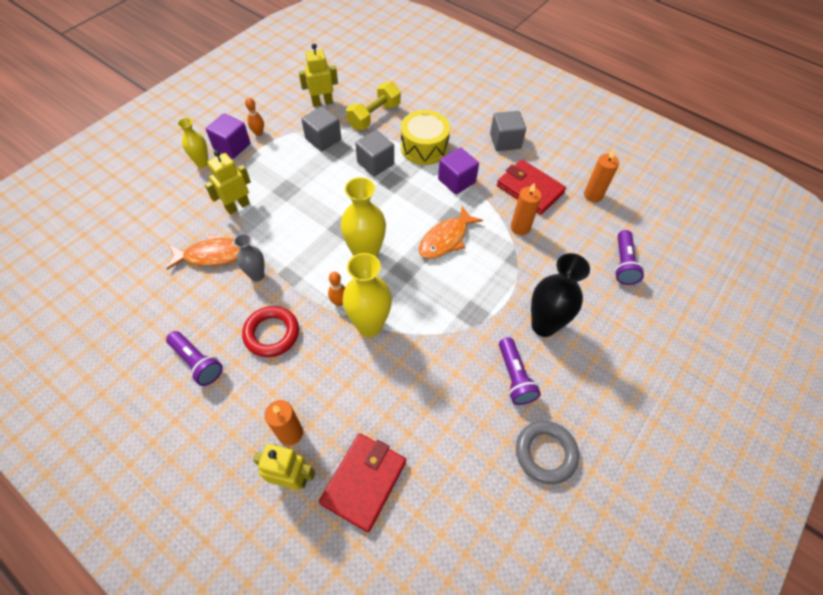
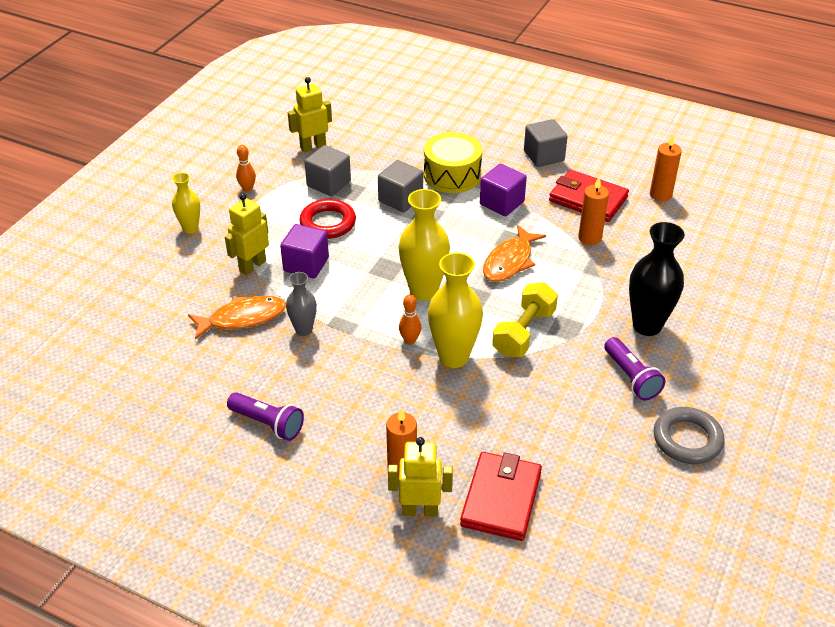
camera: 10 degrees left, 15 degrees down
(232, 146) = (220, 207): purple cube -> purple cube (306, 264)
(271, 333) = (343, 382): red ring -> red ring (328, 223)
(374, 116) = (381, 152): yellow dumbbell -> yellow dumbbell (524, 333)
(623, 264) = (714, 255): purple flashlight -> none

